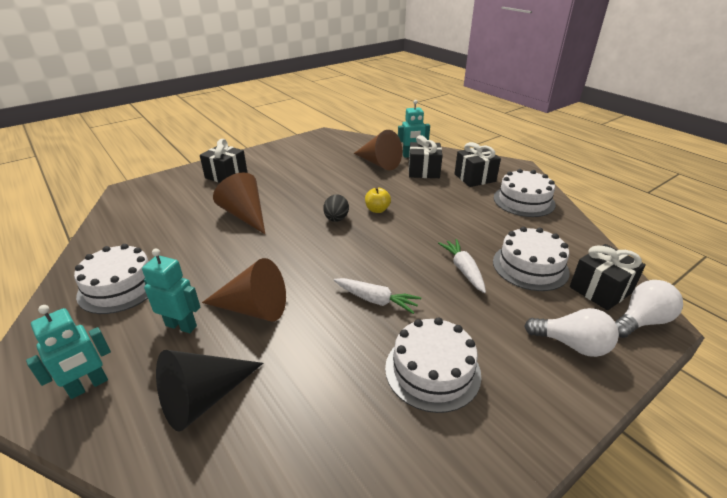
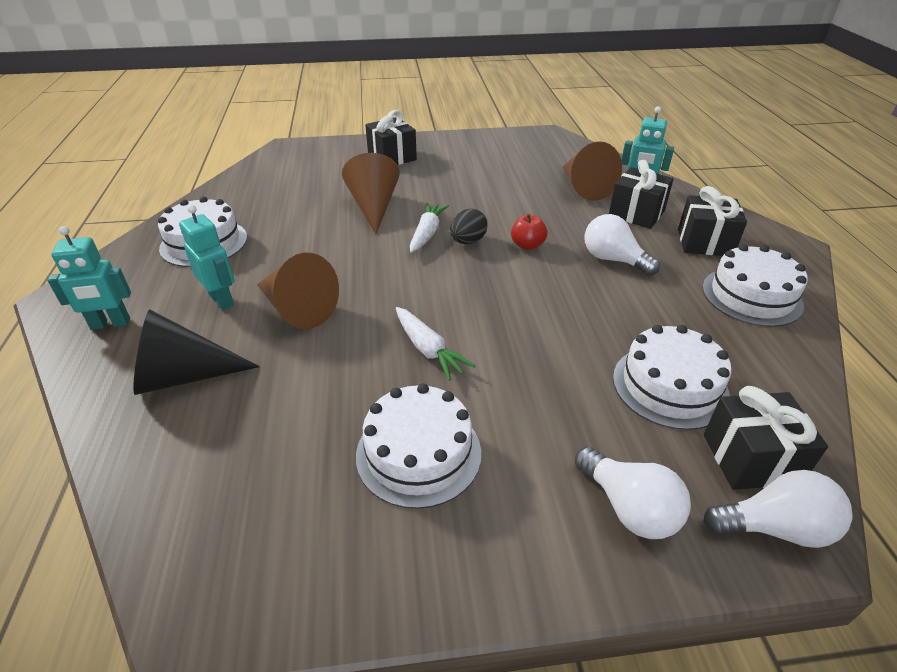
camera: 30 degrees right, 5 degrees up
(377, 210) = (527, 245): yellow apple -> red apple
(435, 203) = (613, 260): none -> white light bulb
(463, 269) = (569, 355): white carrot -> white carrot (427, 233)

